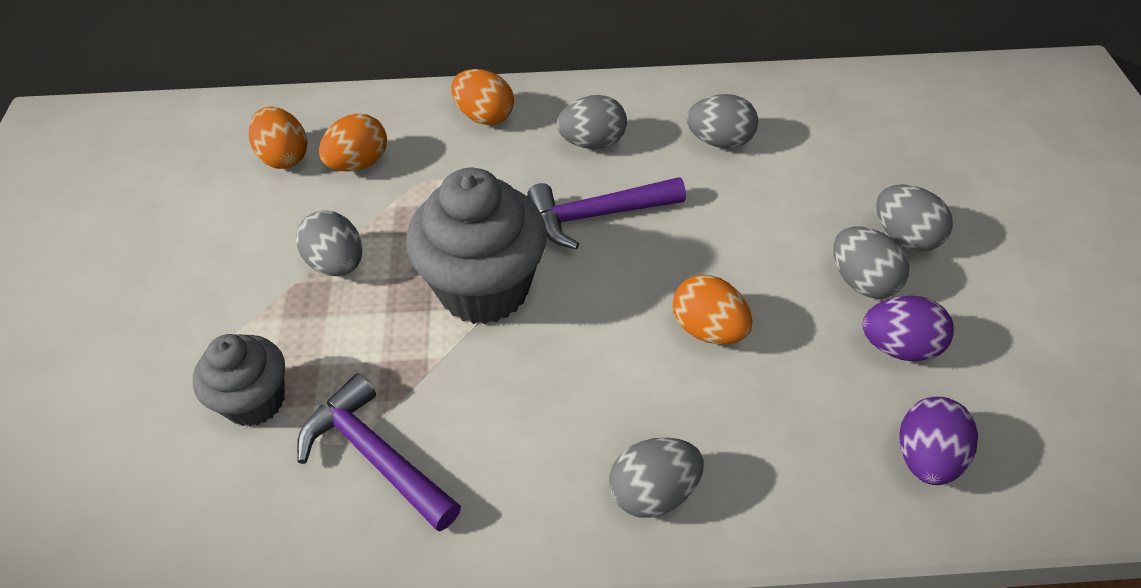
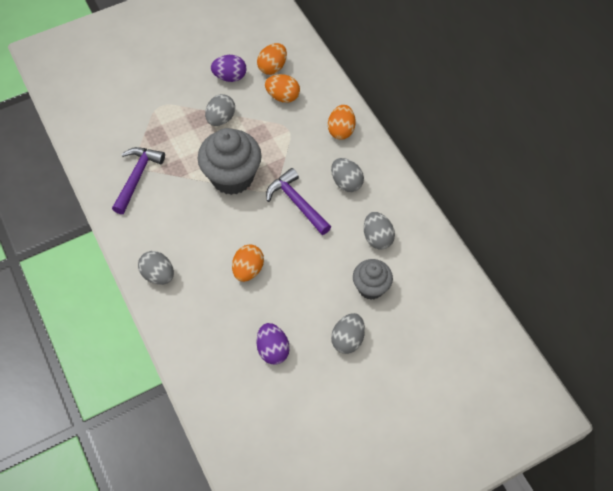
camera: 65 degrees right, 10 degrees up
(255, 401) = (144, 127): grey cupcake -> grey cupcake (371, 287)
(861, 281) = (307, 326): grey egg -> none
(926, 457) = (215, 371): purple egg -> purple egg (230, 77)

